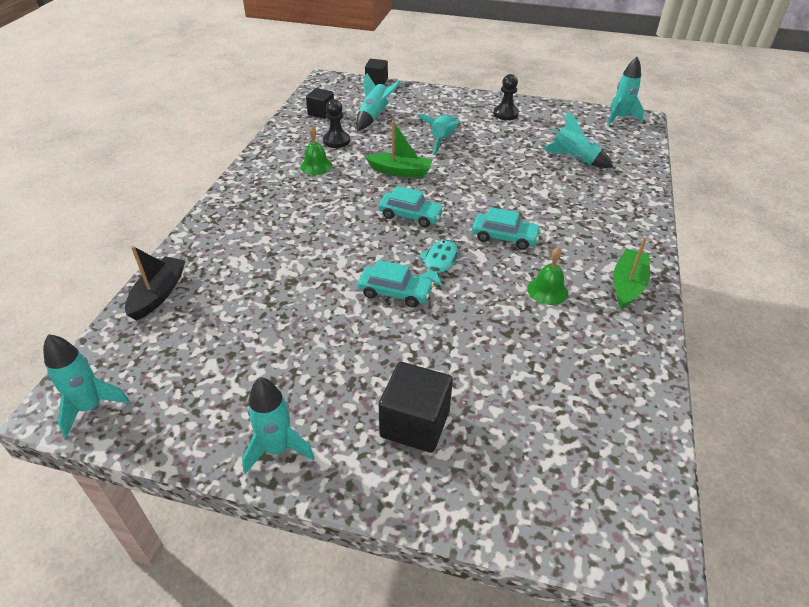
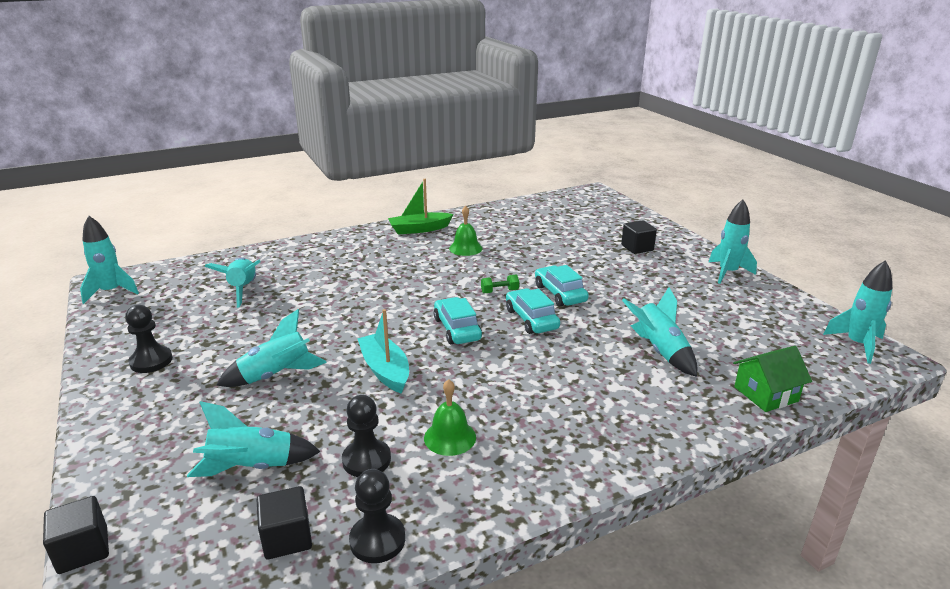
camera: 130 degrees left, 15 degrees down
(158, 294) = (766, 394): black boat -> green house
(260, 285) = (659, 350): none -> turquoise rocket
(289, 127) = (377, 540): none -> black pawn
(400, 171) = (385, 370): green boat -> turquoise boat
(415, 423) = (637, 248): black cube -> black cube, size x0.64
(439, 263) = (499, 291): turquoise fish -> green dumbbell
(504, 237) = (425, 279): turquoise car -> turquoise car (531, 319)

